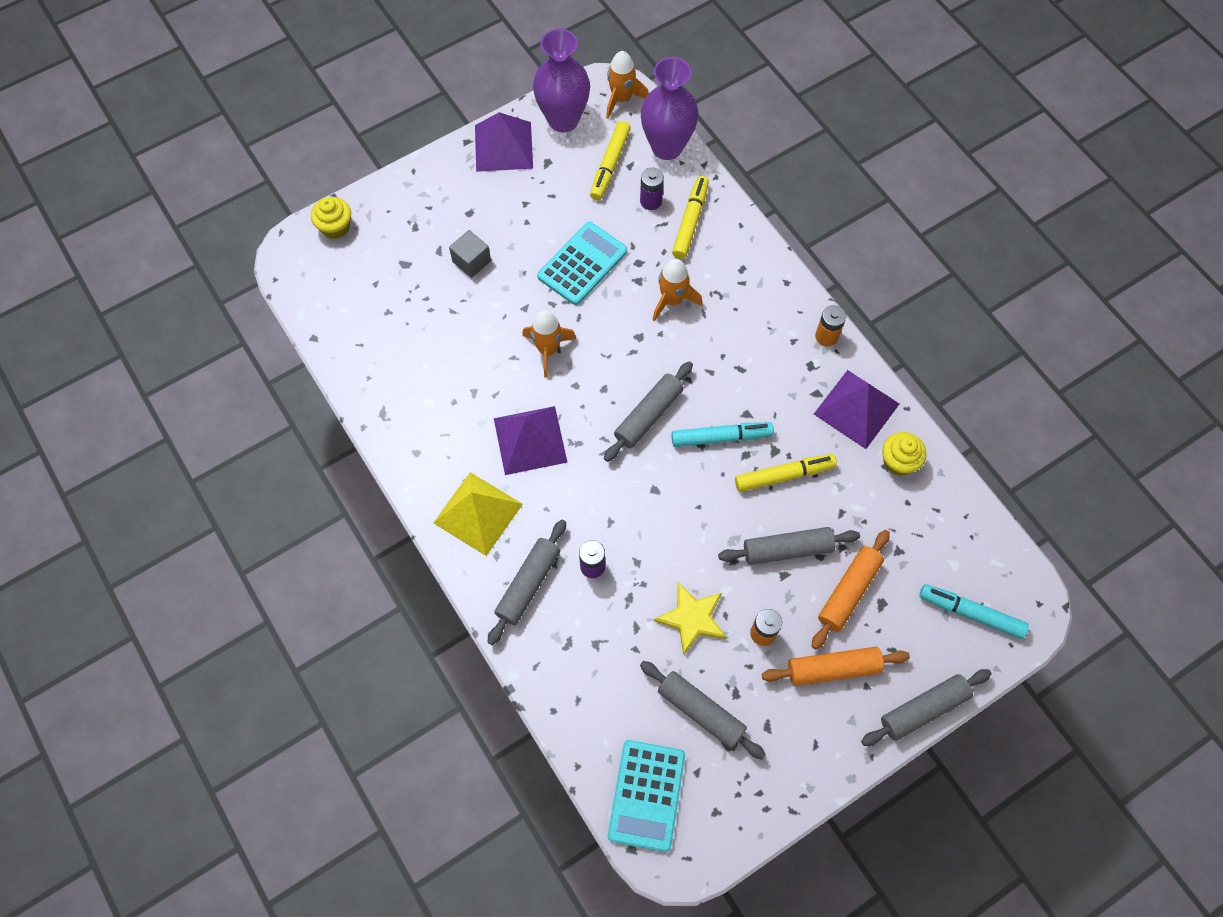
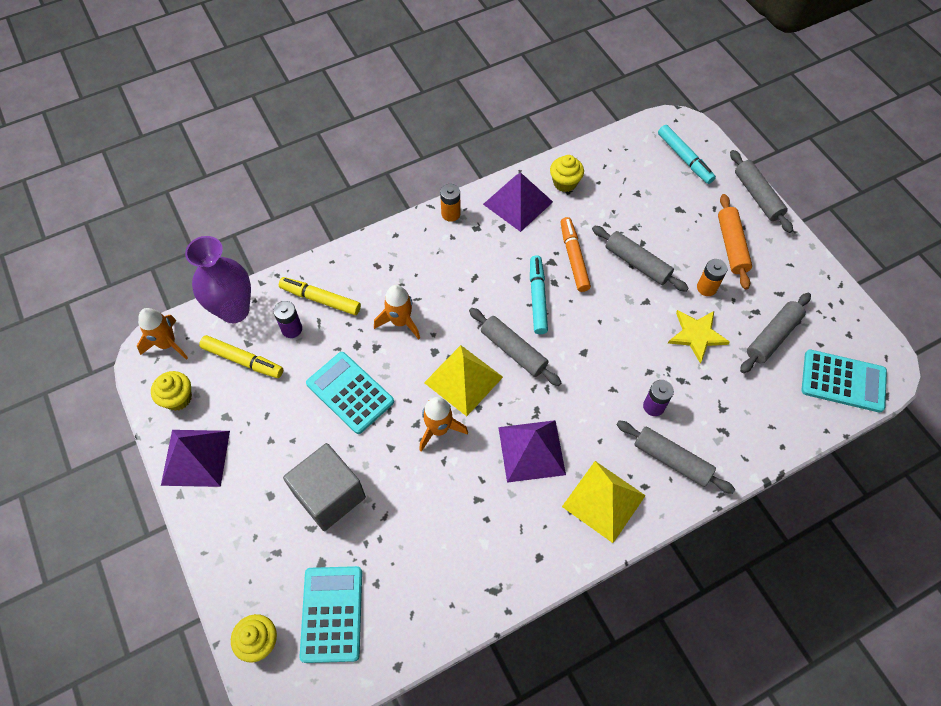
camera: 85 degrees left, 5 degrees down
(360, 279) = (332, 614): none -> turquoise calculator
(471, 261) = (329, 495): grey cube -> grey cube, size x1.85
(563, 120) = (178, 398): purple vase -> yellow cupcake
(607, 368) = (463, 380): none -> yellow pyramid
(784, 475) = (573, 258): yellow marker -> orange marker
(787, 549) = (637, 263): grey rolling pin -> grey rolling pin turned 45 degrees counterclockwise
(848, 592) = (671, 228): orange rolling pin -> none
(971, 613) = (684, 158): turquoise marker -> turquoise marker turned 60 degrees counterclockwise

